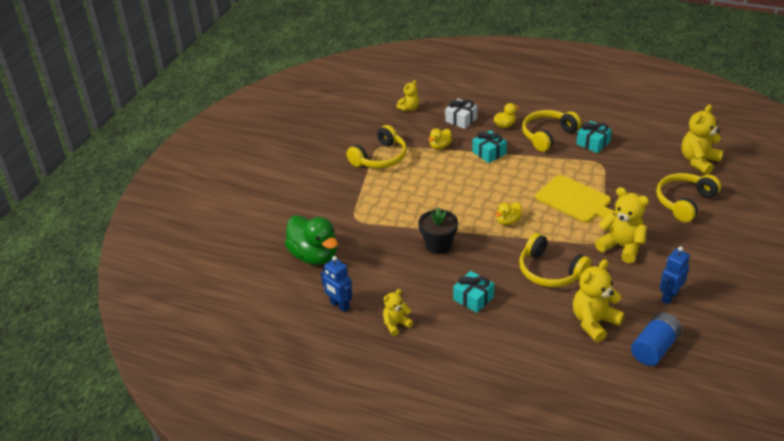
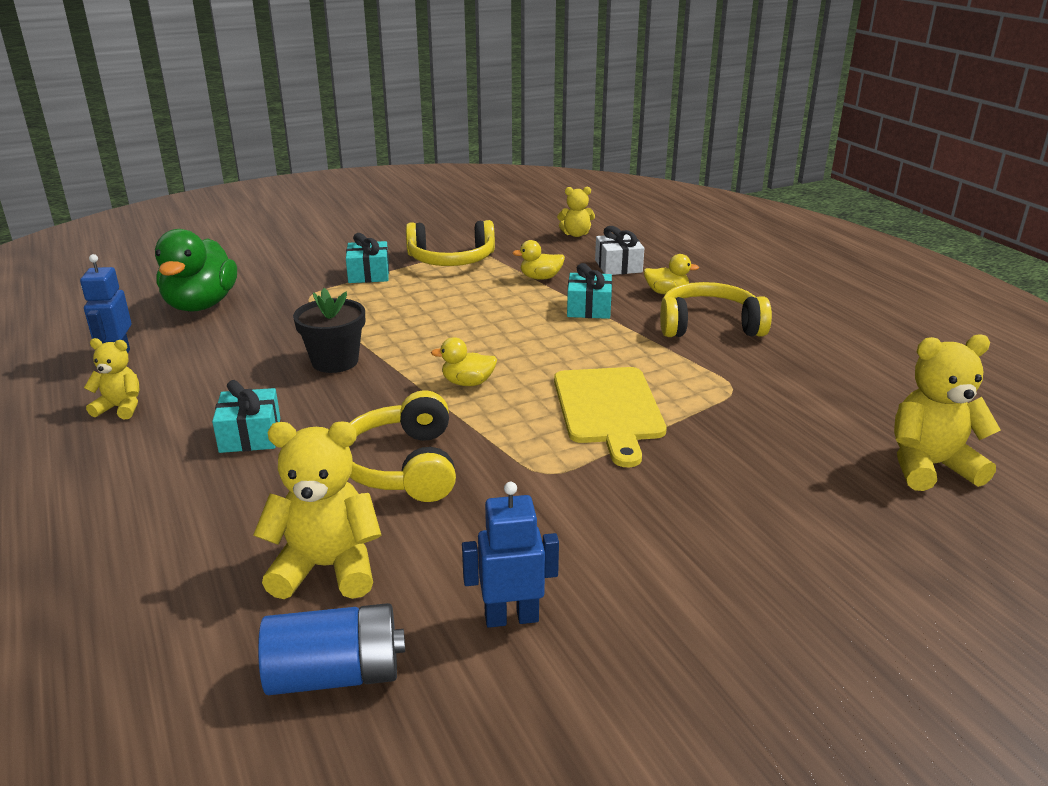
camera: 40 degrees right, 10 degrees down
(593, 143) = (766, 361): turquoise gift -> turquoise gift (369, 274)
(621, 247) = (567, 500): yellow teddy bear -> none
(684, 202) = (798, 505): yellow headphones -> none

